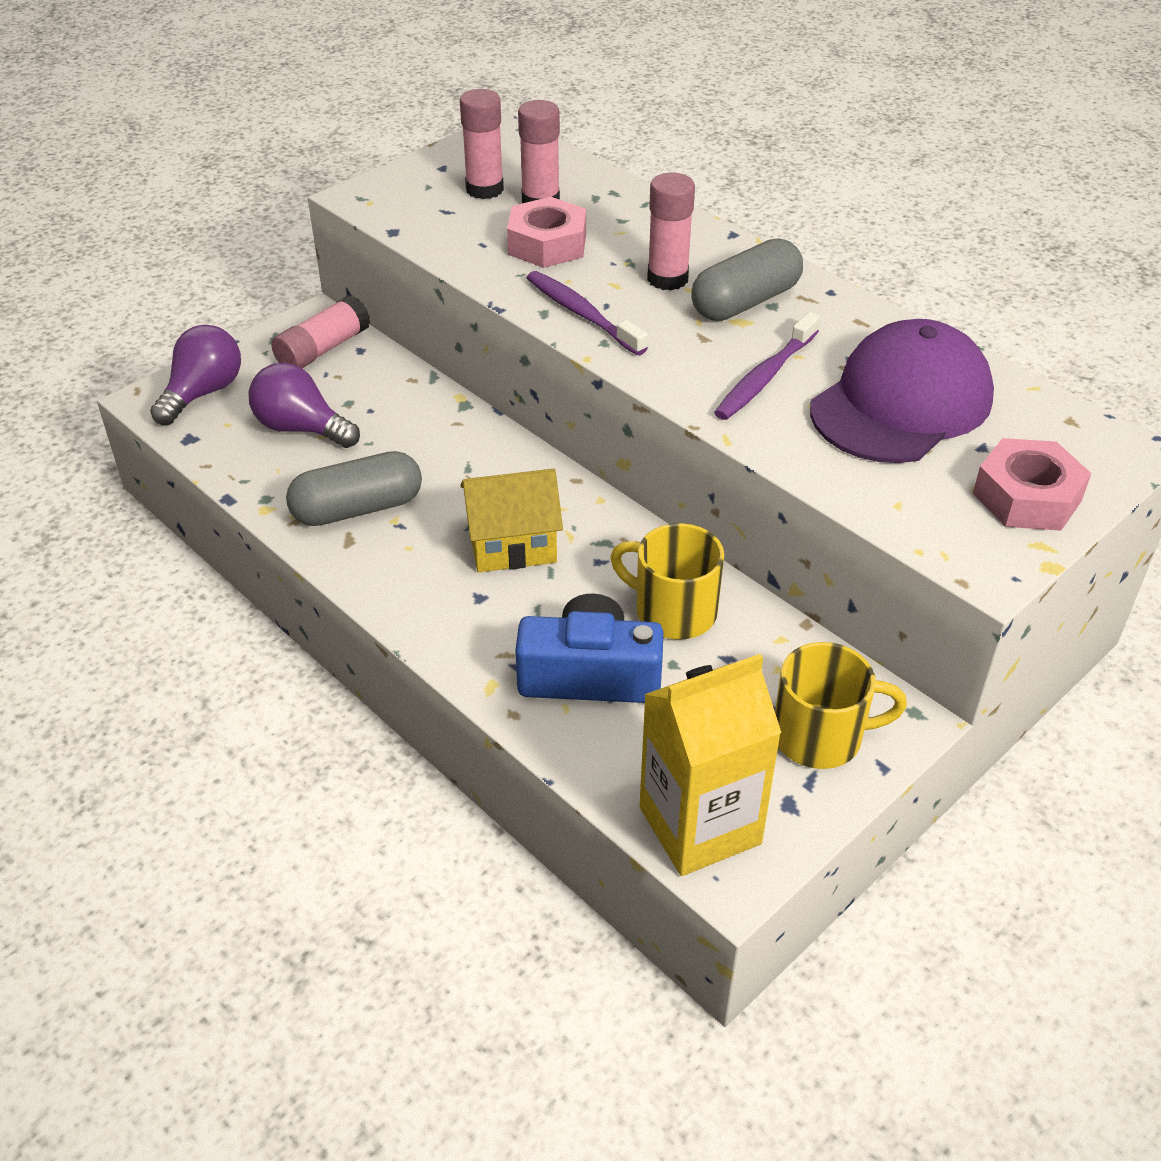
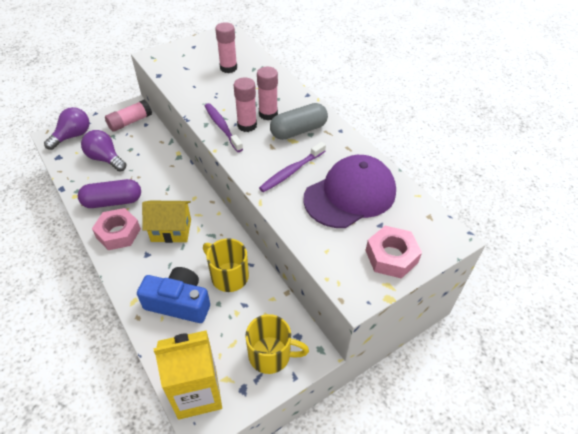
camera: 10 degrees right, 5 degrees up
(357, 508) = (113, 201): grey capsule -> purple capsule
(484, 189) = (207, 59): pink glue stick -> pink glue stick (247, 125)
(547, 244) = (222, 90): pink nut -> pink nut (118, 233)

